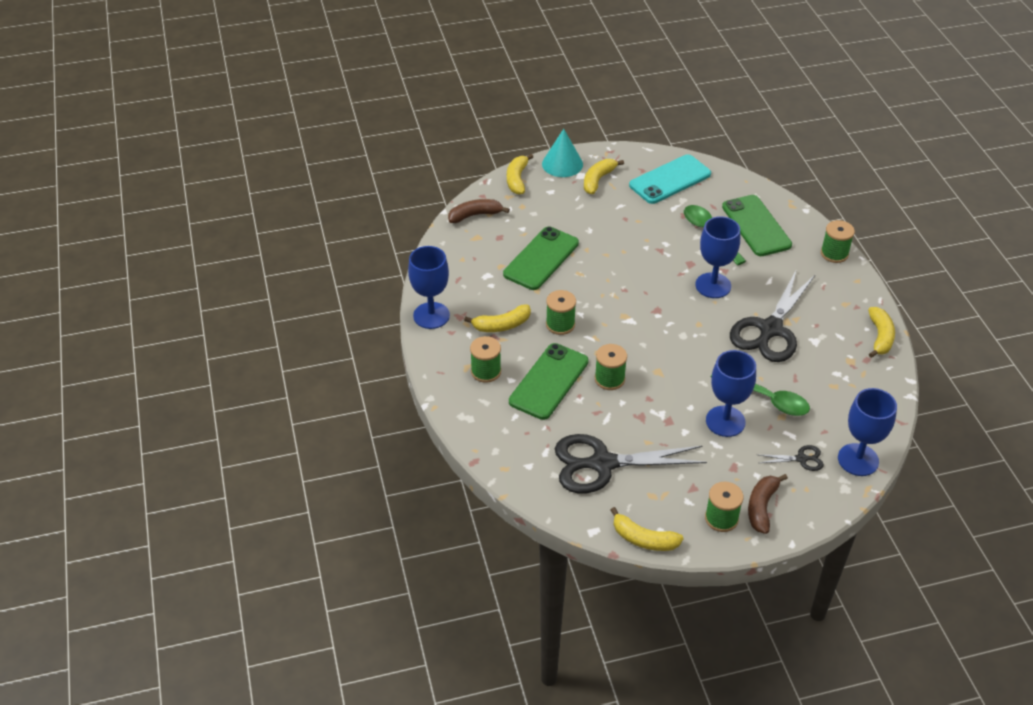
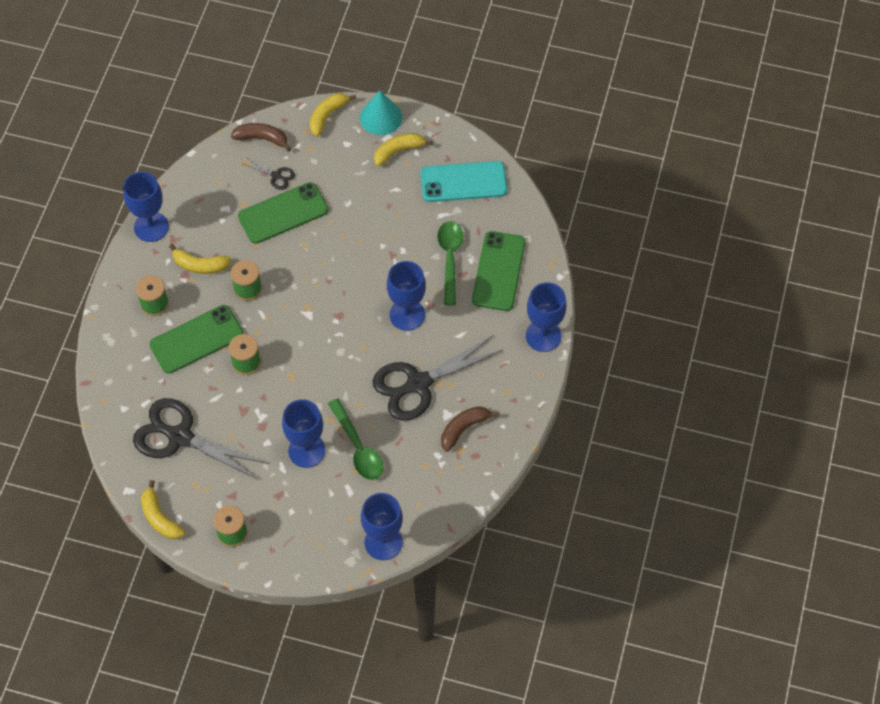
camera: 30 degrees right, 15 degrees up
(761, 507) = (271, 540): brown banana -> brown banana (463, 429)
(801, 459) = (338, 517): black scissors -> black scissors (276, 176)
(834, 253) = (543, 336): green spool -> blue goblet
(880, 337) = (506, 440): yellow banana -> none

